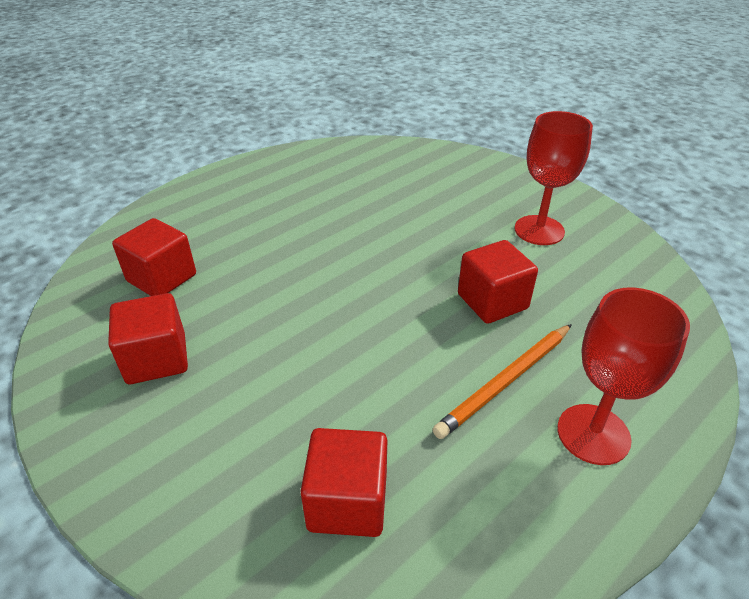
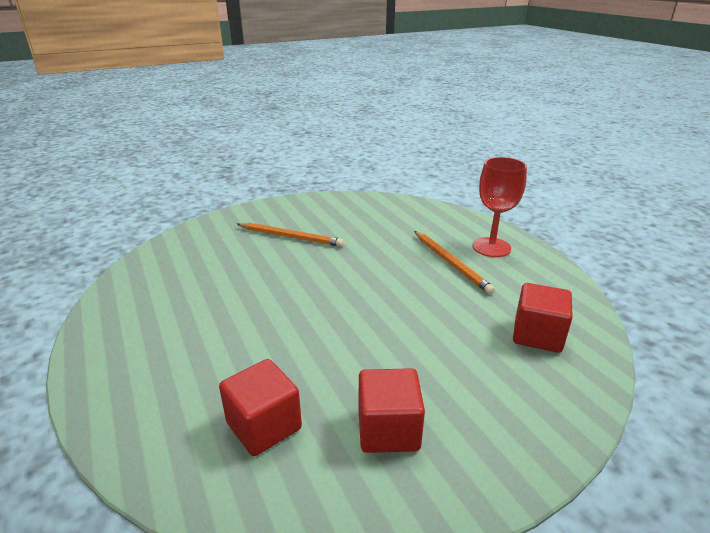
camera: 75 degrees left, 10 degrees down
(482, 218) = (291, 237): none -> orange pencil
(492, 301) = (380, 252): red cube -> none
(539, 230) = (318, 221): red goblet -> none

